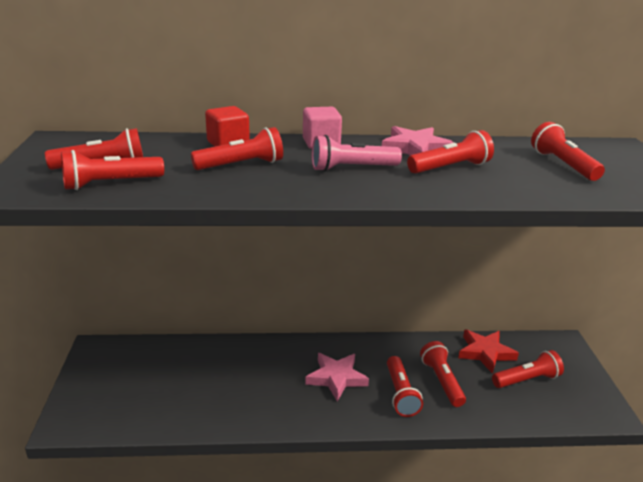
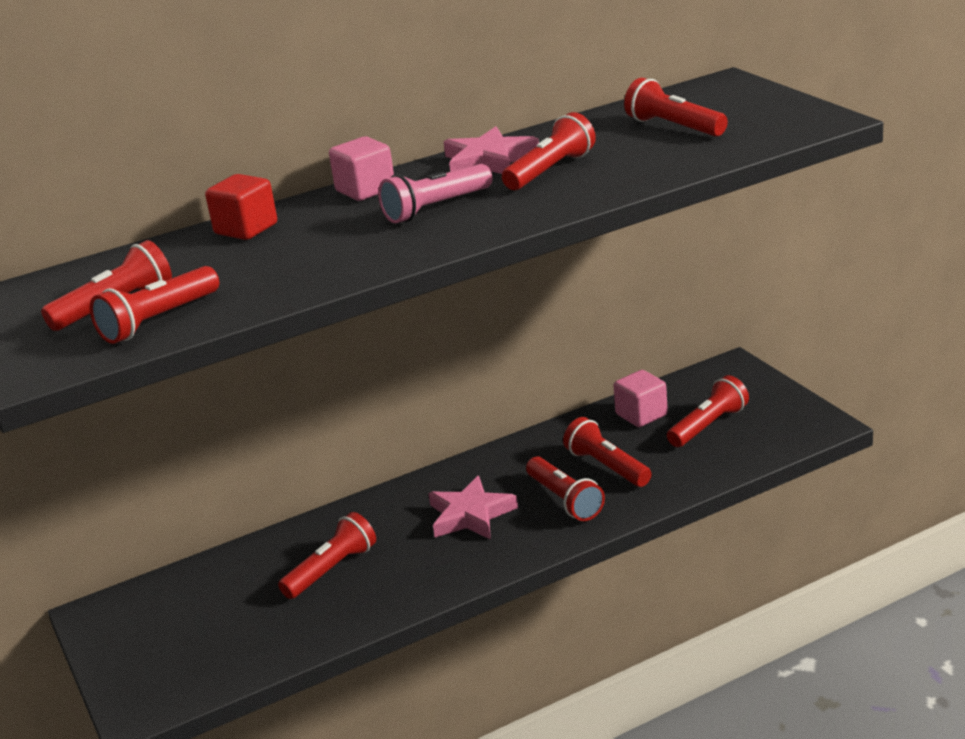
camera: 20 degrees left, 0 degrees up
(241, 165) = (296, 247): red flashlight -> red flashlight (332, 569)
(485, 353) = (641, 415): red star -> pink cube

